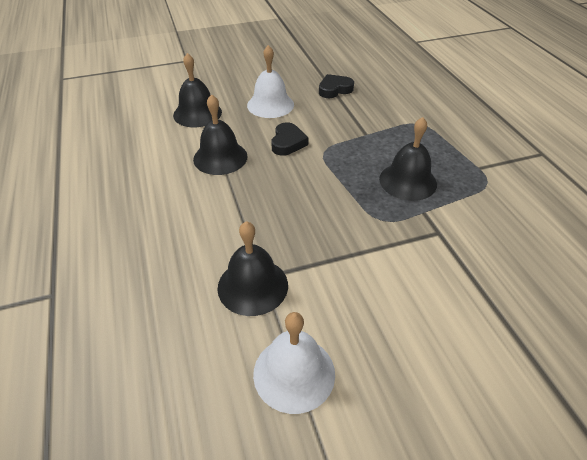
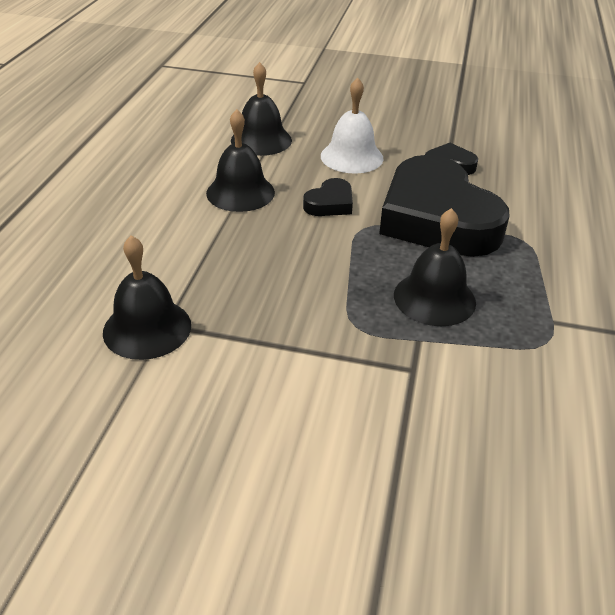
camera: 30 degrees right, 5 degrees down
(294, 373) = (104, 426): white bell -> none
(360, 128) = (437, 218): none -> black heart

